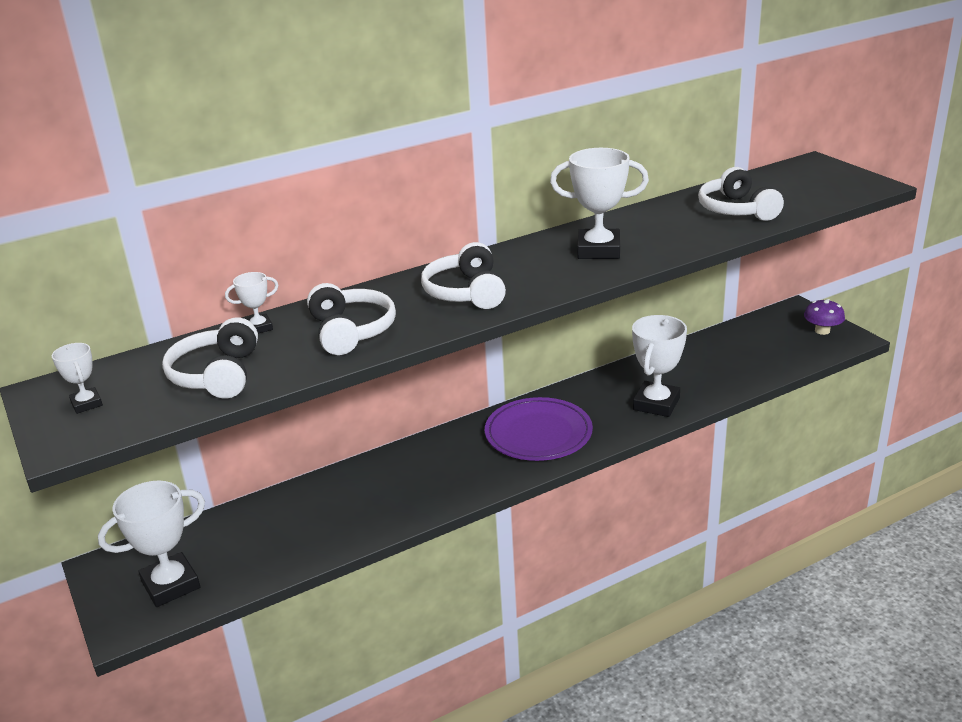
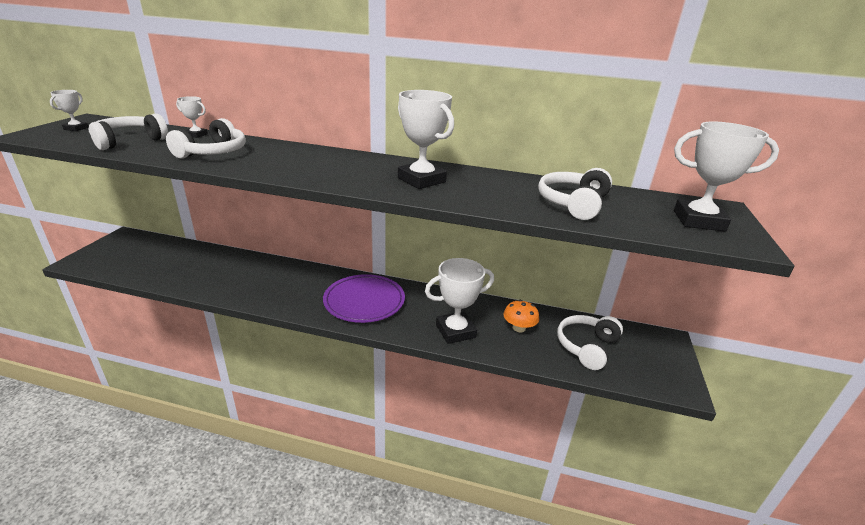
camera: 40 degrees right, 0 degrees up
(171, 585) = (120, 258): white trophy -> white trophy (698, 221)
(466, 292) = (301, 163): white headphones -> white headphones (586, 347)
(694, 369) = (519, 328): none -> orange mushroom
(822, 331) = (663, 366): purple mushroom -> none

